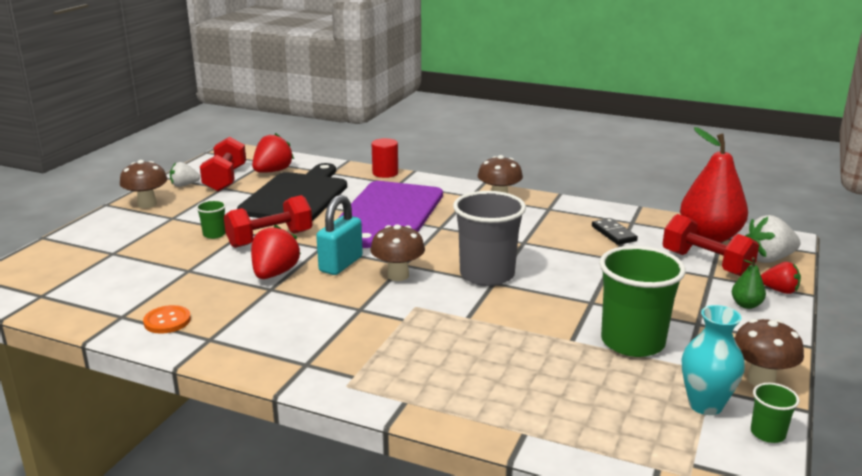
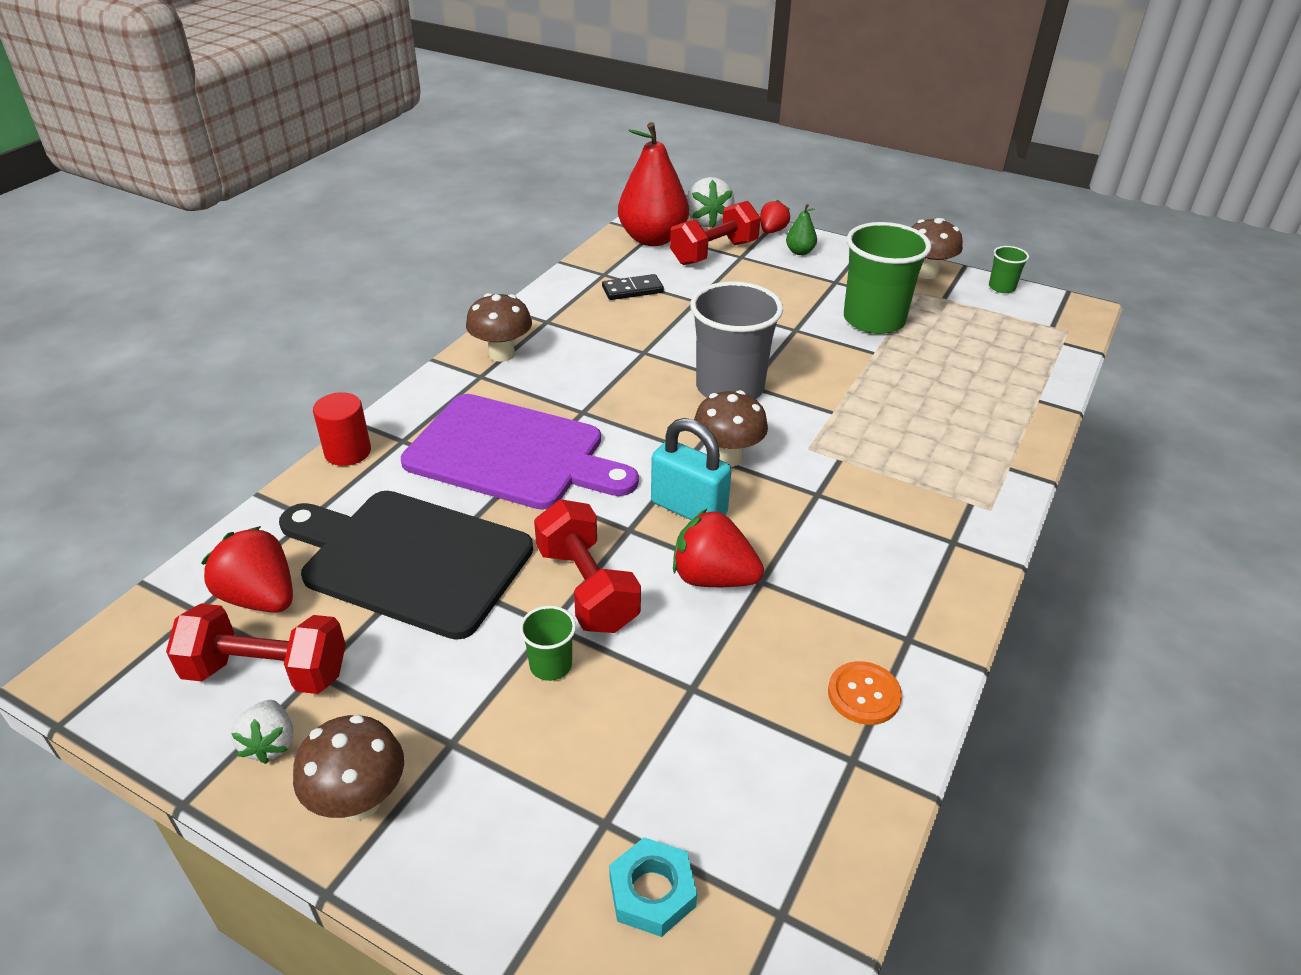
camera: 85 degrees left, 15 degrees up
(70, 265) = (652, 892): none -> turquoise nut
(705, 405) = (970, 305): turquoise vase -> none

